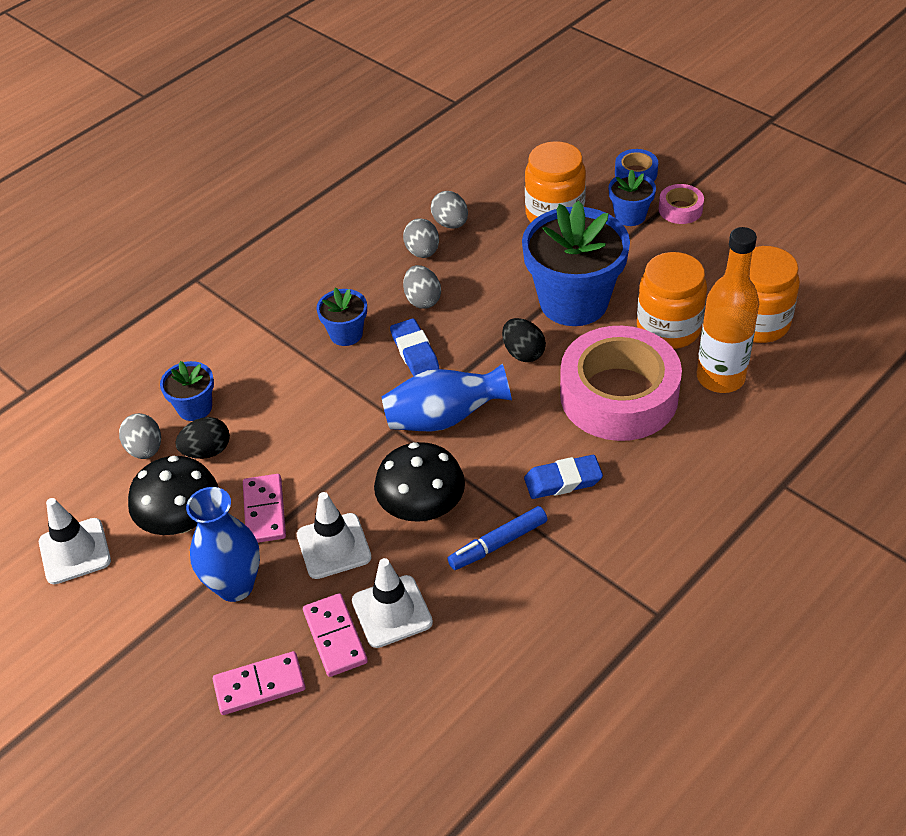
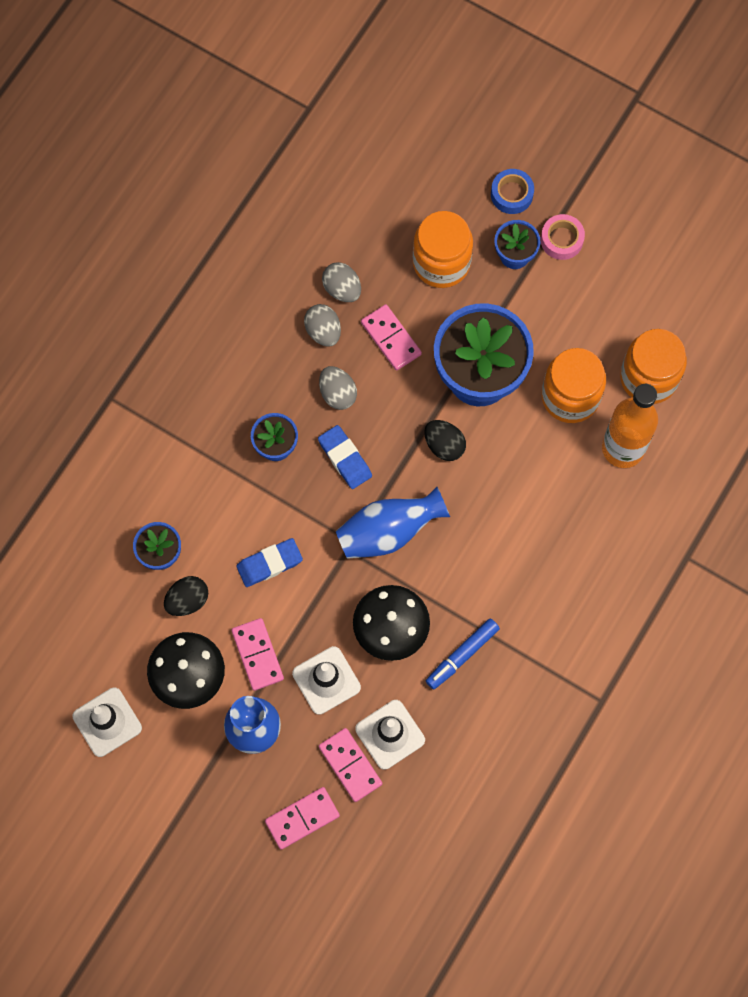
camera: 15 degrees left, 25 degrees up
(145, 449) = (131, 607): grey egg -> none
(489, 264) = (391, 338): none -> pink domino
(563, 481) = (504, 582): blue eraser -> blue eraser (269, 564)
(619, 395) = (537, 482): pink tape -> none

